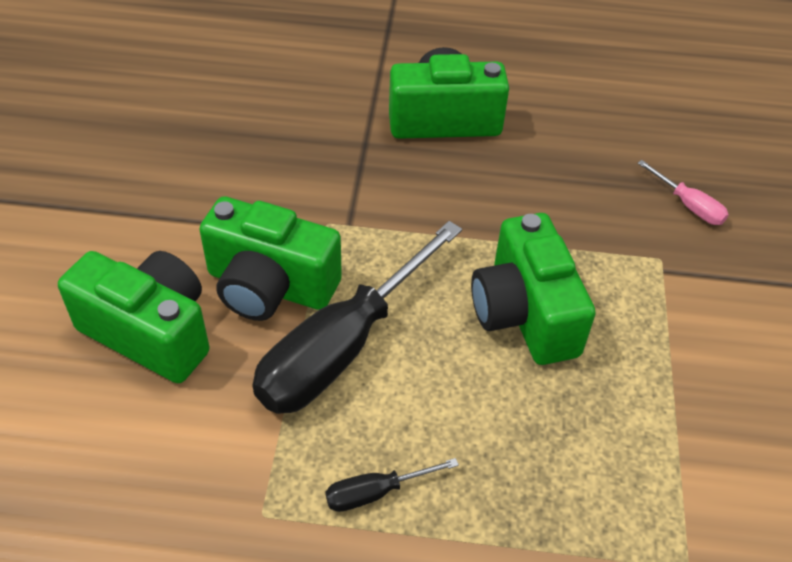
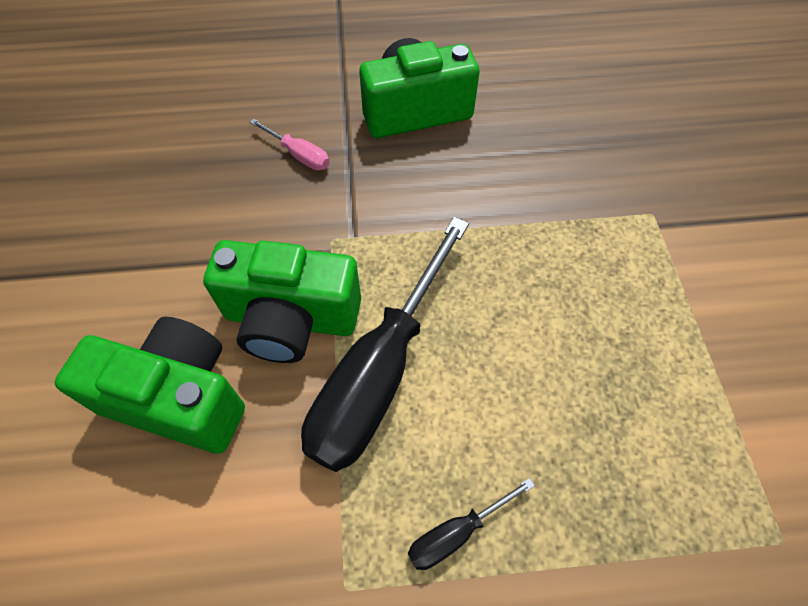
camera: 10 degrees left, 10 degrees up
(524, 314) = (546, 297): green camera -> none
(688, 205) = (660, 156): pink screwdriver -> pink screwdriver (299, 155)

